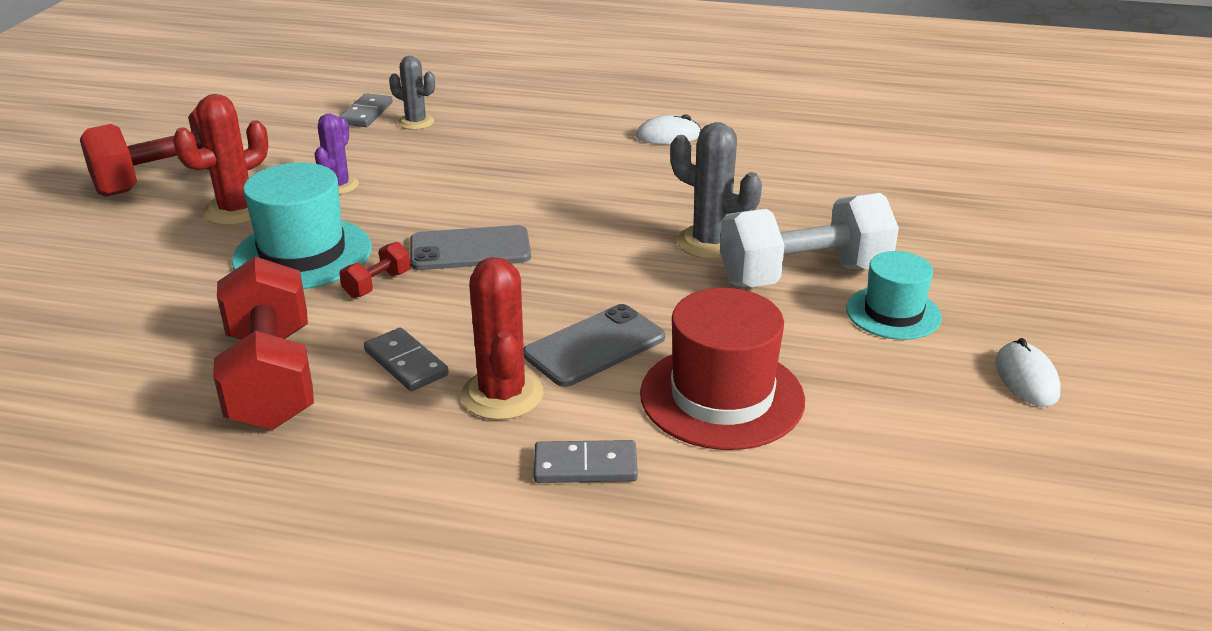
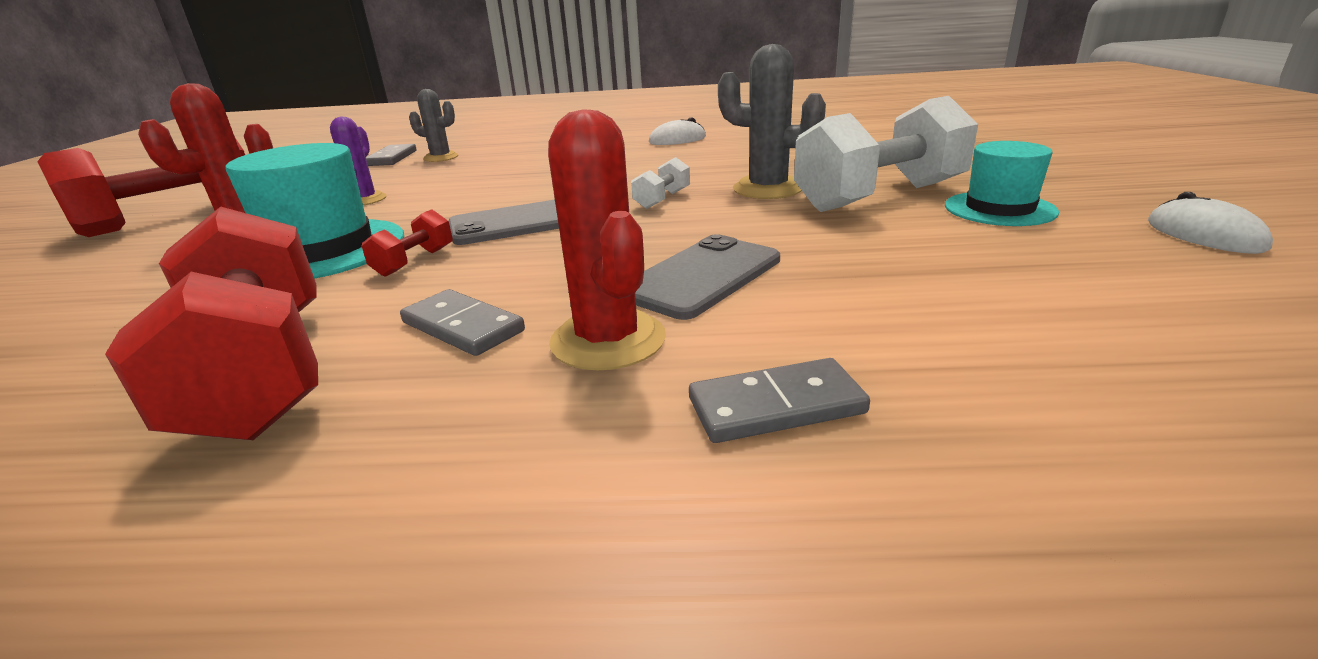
camera: 10 degrees left, 5 degrees down
(607, 240) = (662, 200): none -> white dumbbell
(722, 397) = (894, 299): red hat -> none

